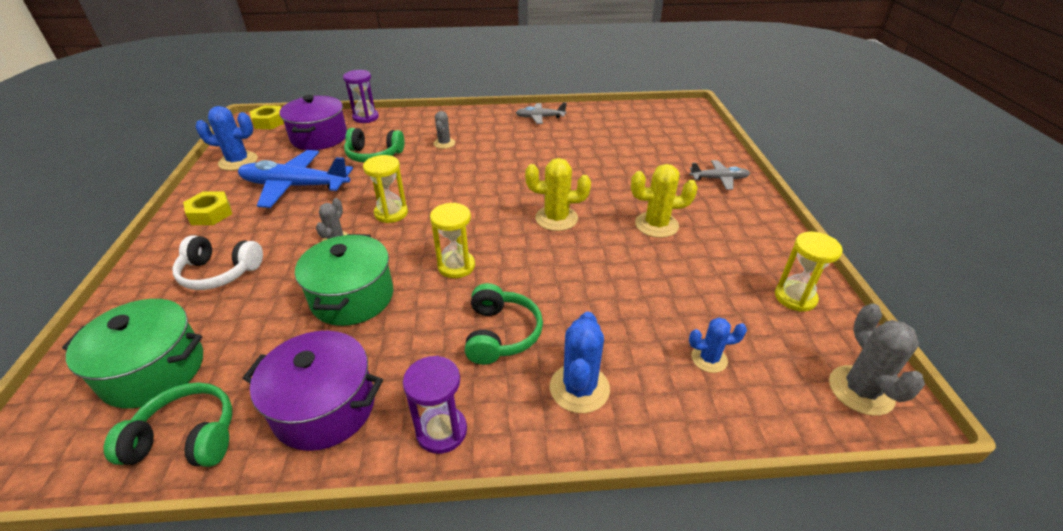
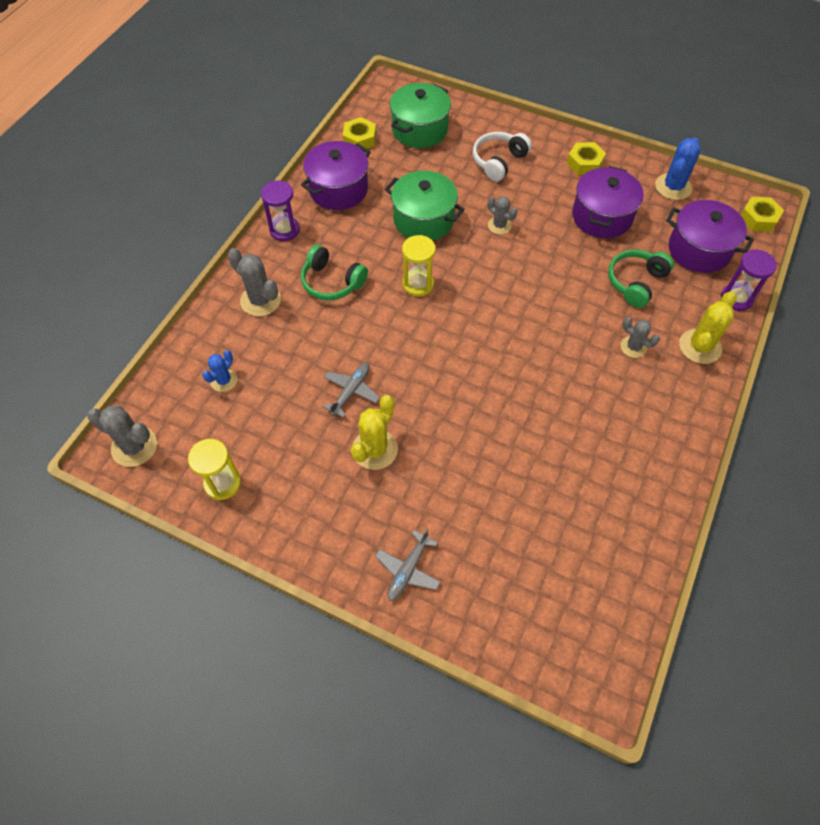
camera: 120 degrees right, 20 degrees up
(186, 438) = (359, 139): green headphones -> yellow nut
(295, 186) = (602, 216): blue plane -> purple pot
(391, 213) = (518, 267): yellow hourglass -> none
(540, 117) = (658, 471): grey plane -> grey plane (351, 391)
(556, 218) = (435, 377): yellow cactus -> yellow cactus (700, 346)
(579, 388) = (260, 300): blue cactus -> grey cactus

